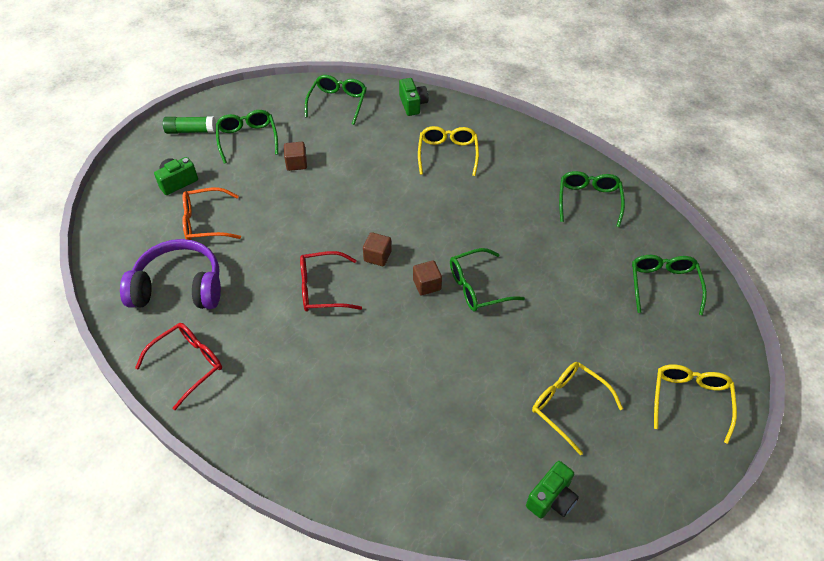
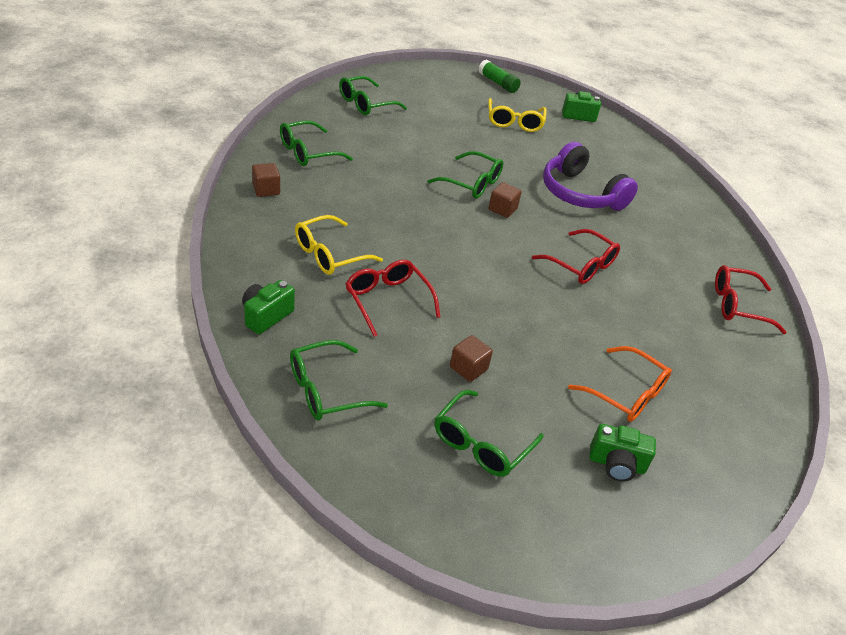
camera: 135 degrees left, 10 degrees down
(179, 287) = (702, 360): purple headphones -> purple headphones (580, 193)
(191, 131) = (534, 523): green glue stick -> green glue stick (498, 83)
(377, 256) = (510, 248): brown cube -> brown cube (266, 190)
(382, 159) = (387, 300): none -> red glasses
(690, 400) = (451, 82): yellow glasses -> none

